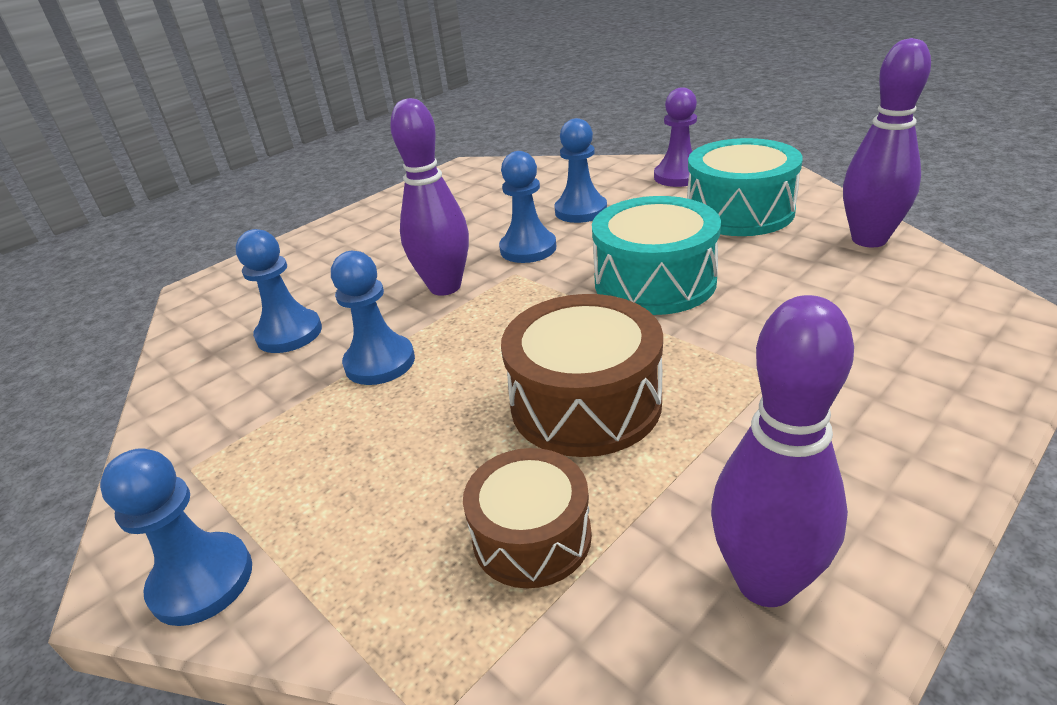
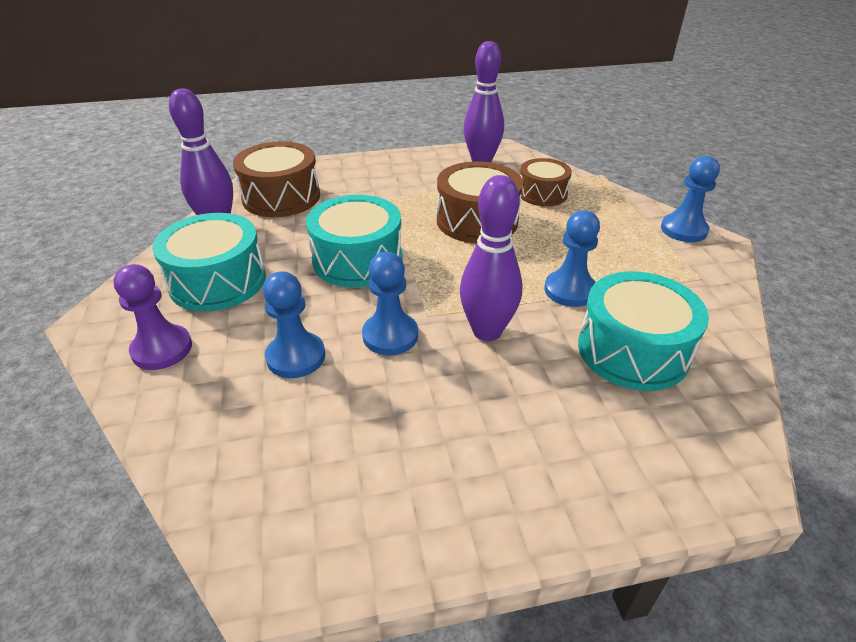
camera: 150 degrees left, 5 degrees up
(289, 333) = (632, 350): blue pawn -> turquoise drum
(896, 297) = (281, 197): none -> brown drum

